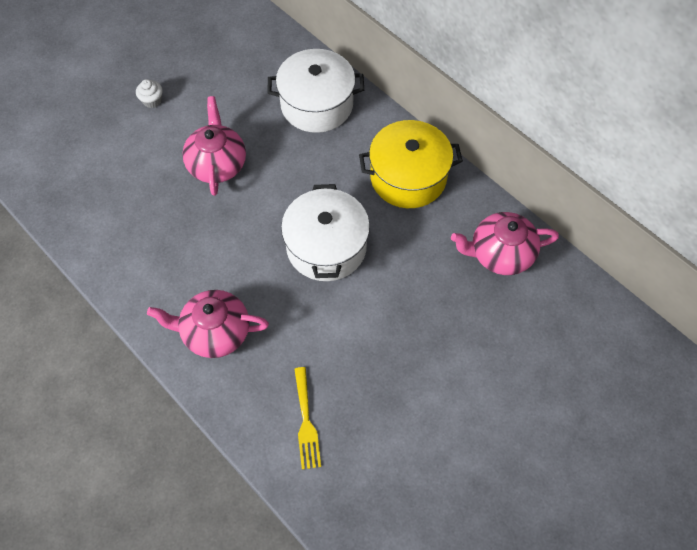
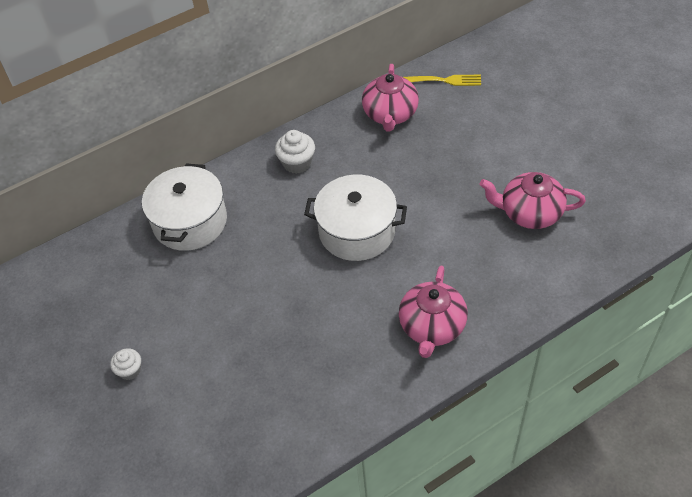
camera: 75 degrees left, 10 degrees down
(217, 164) = (236, 312): pink teapot -> pink teapot (529, 213)
(306, 422) = (529, 263): yellow fork -> yellow fork (446, 80)
(408, 177) = (297, 163): yellow pot -> white cupcake

